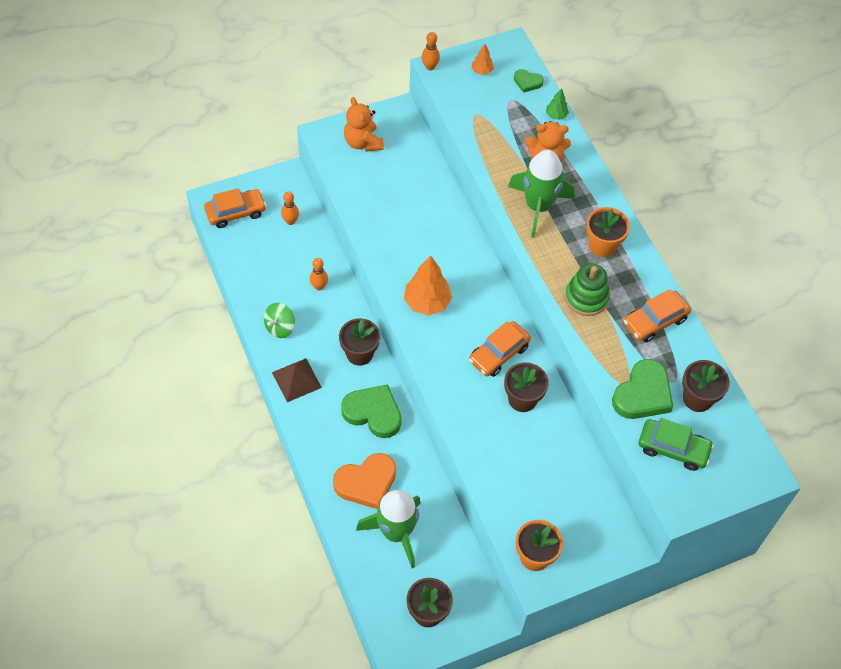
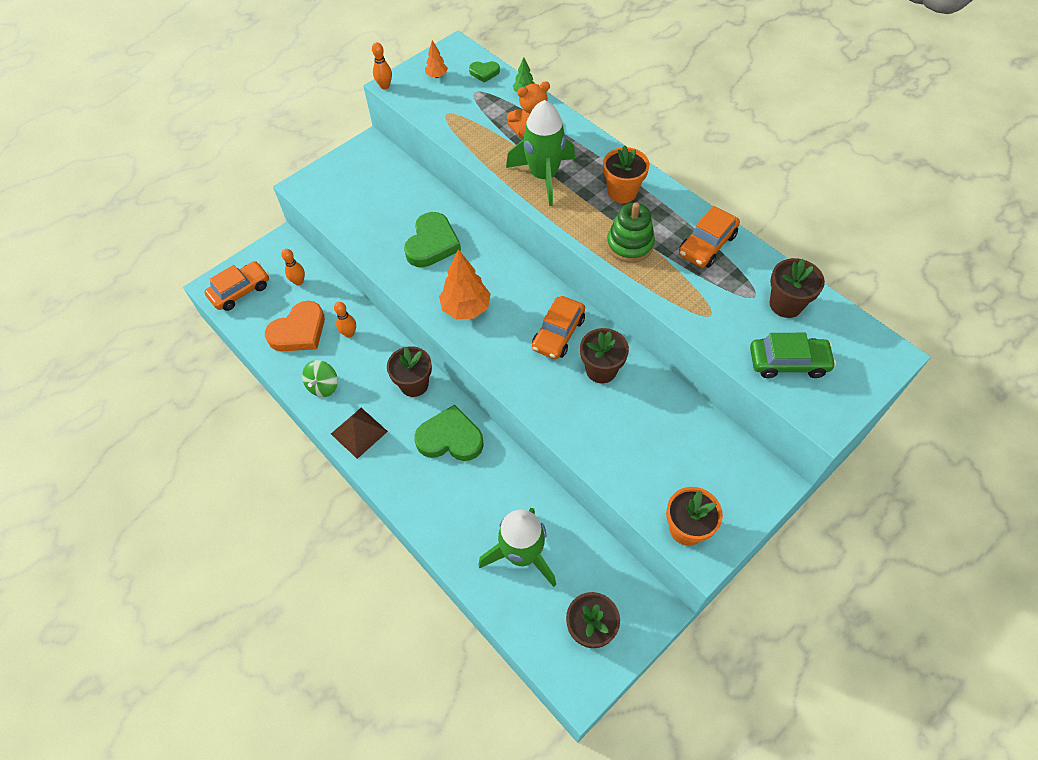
camera: 15 degrees left, 0 degrees up
(363, 142) = (344, 181): orange teddy bear -> none
(366, 482) = (470, 512): orange heart -> orange heart (299, 331)
(643, 394) = (730, 318): green heart -> green heart (432, 243)

